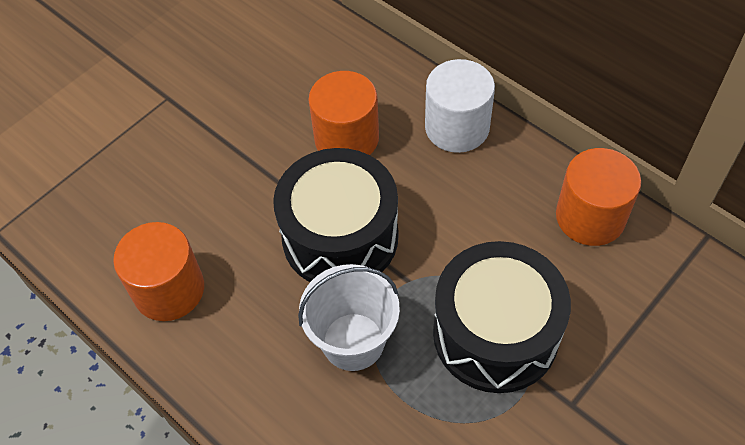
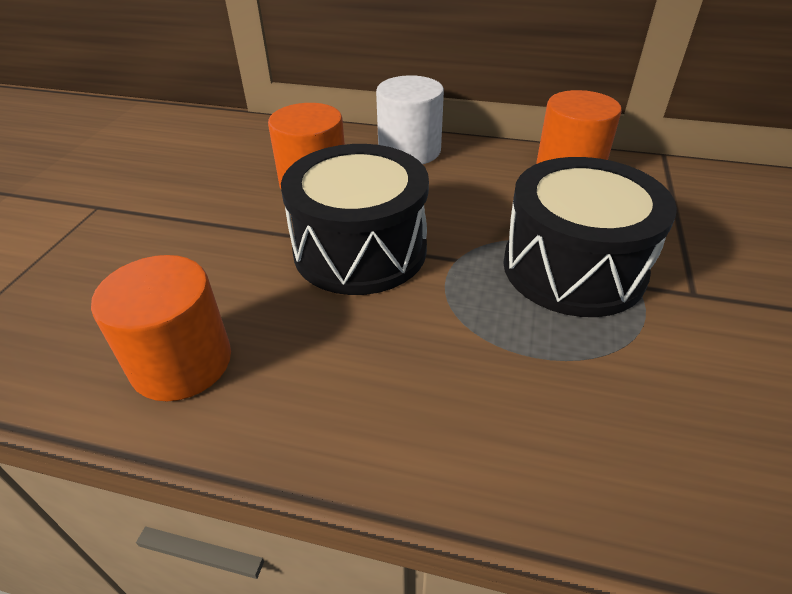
camera: 30 degrees left, 15 degrees down
(353, 341) = (441, 327): white bucket -> none

